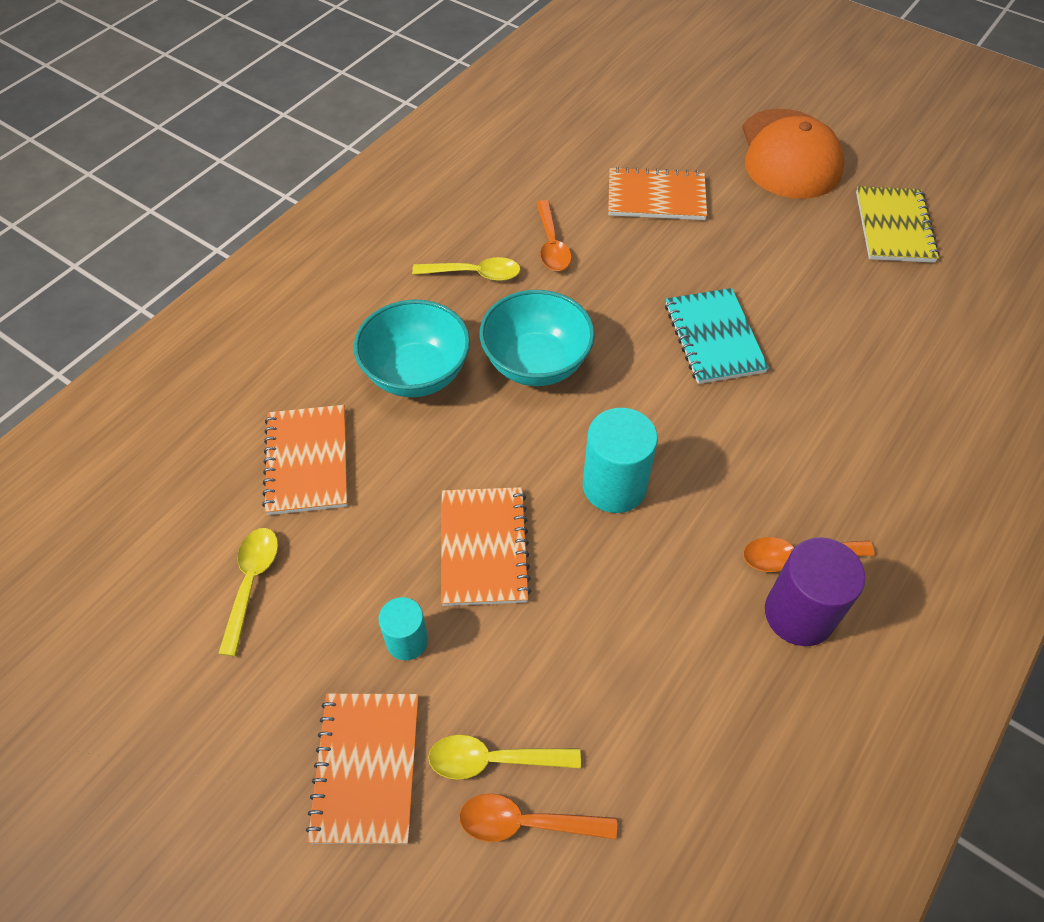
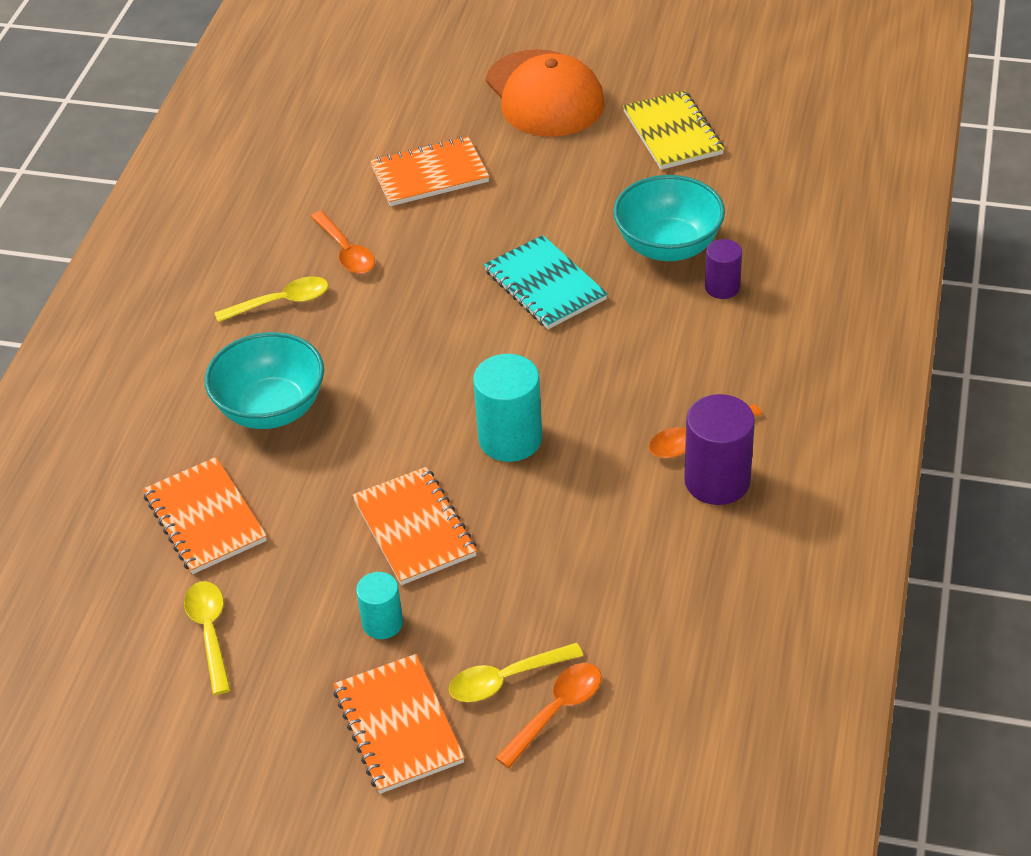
camera: 20 degrees left, 10 degrees down
(526, 823) = (556, 711): orange spoon -> orange spoon turned 150 degrees clockwise
(536, 363) = (385, 362): turquoise bowl -> turquoise bowl (668, 246)
(884, 399) = (722, 287): none -> purple cylinder

